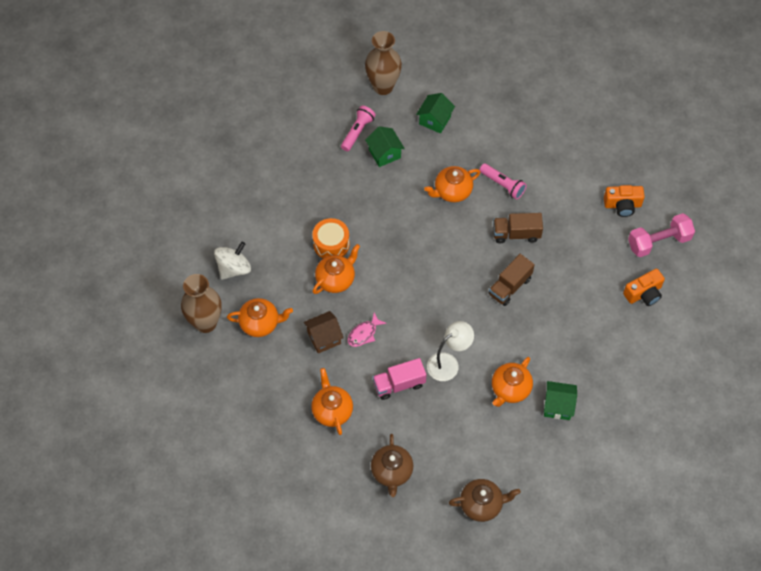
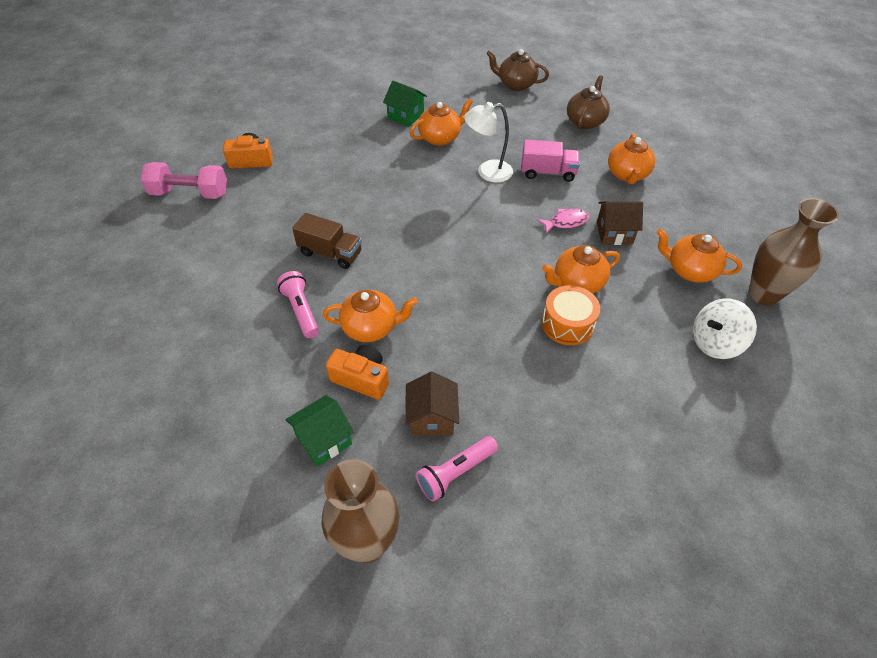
camera: 155 degrees left, 10 degrees down
(384, 153) = (432, 418): green house -> brown house
(510, 286) = (378, 209): brown truck -> none
(622, 205) = (188, 238): orange camera -> orange camera (361, 379)

